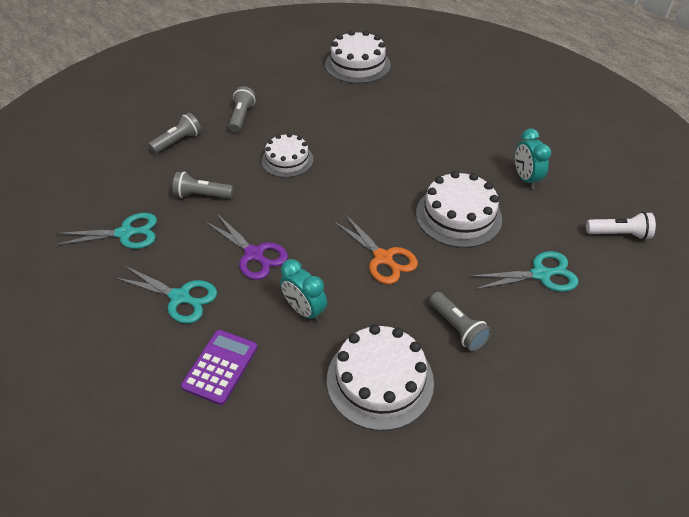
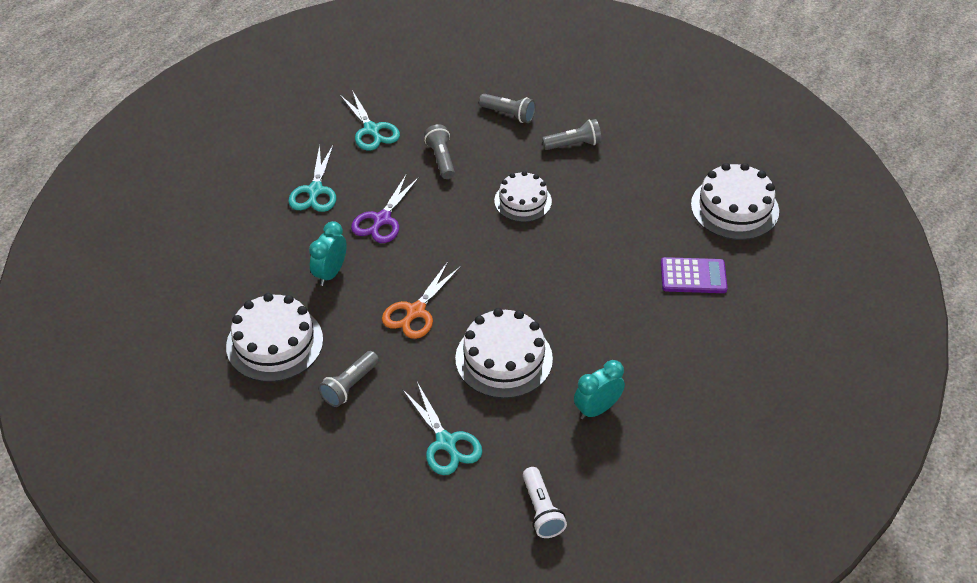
camera: 70 degrees right, 0 degrees up
(220, 367) = (255, 240): purple calculator -> purple calculator (693, 276)

